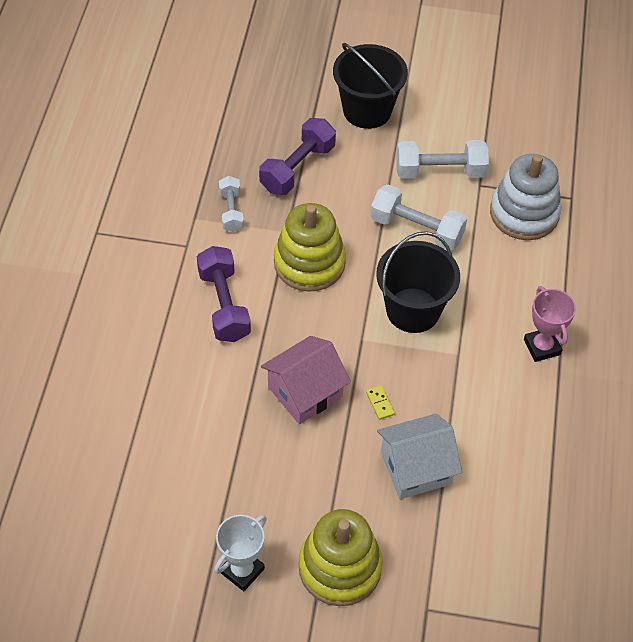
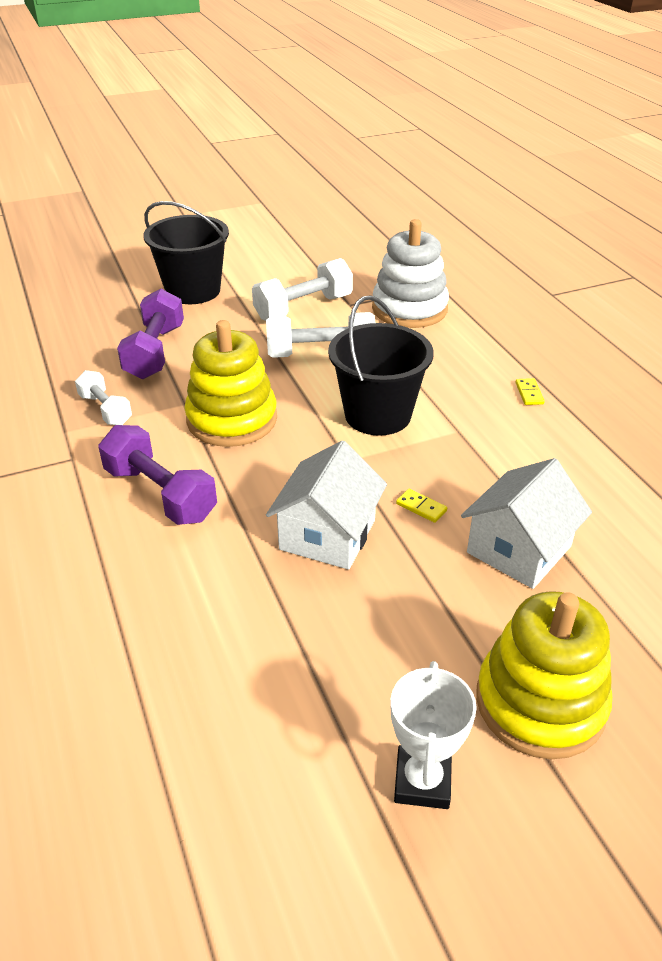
camera: 30 degrees left, 15 degrees down
(305, 392) = (327, 535): pink house -> white house
(542, 347) = (529, 393): pink trophy -> yellow domino

